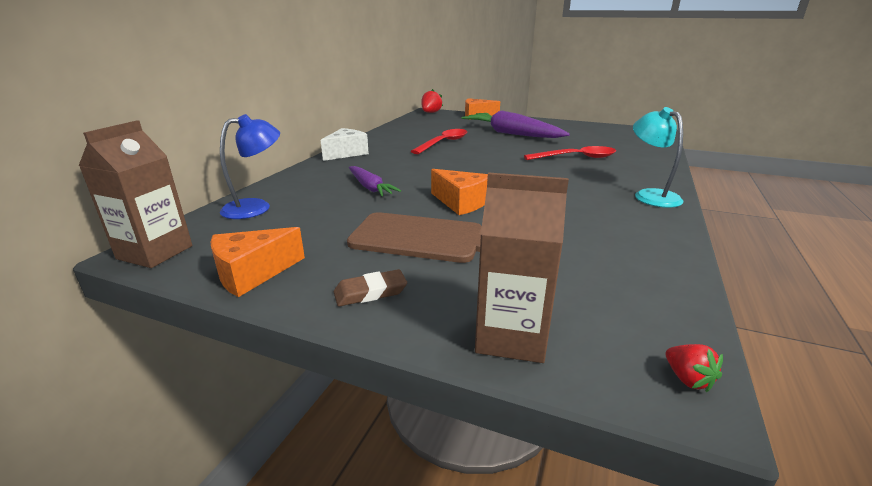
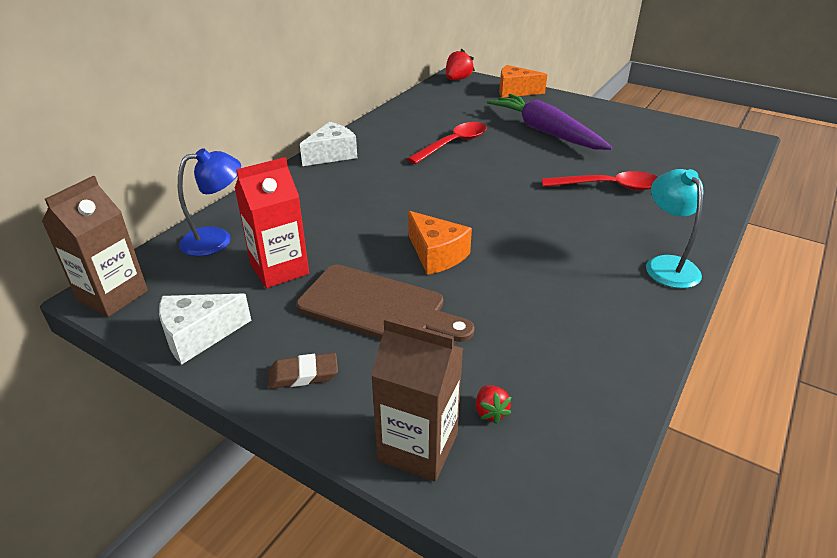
camera: 10 degrees right, 10 degrees up
(252, 273) = (199, 335): orange cheese -> white cheese
(322, 221) = (279, 269): none -> red carton
(370, 187) = (343, 219): purple carrot -> none
(687, 379) = (562, 519): red strawberry -> red strawberry (490, 412)

